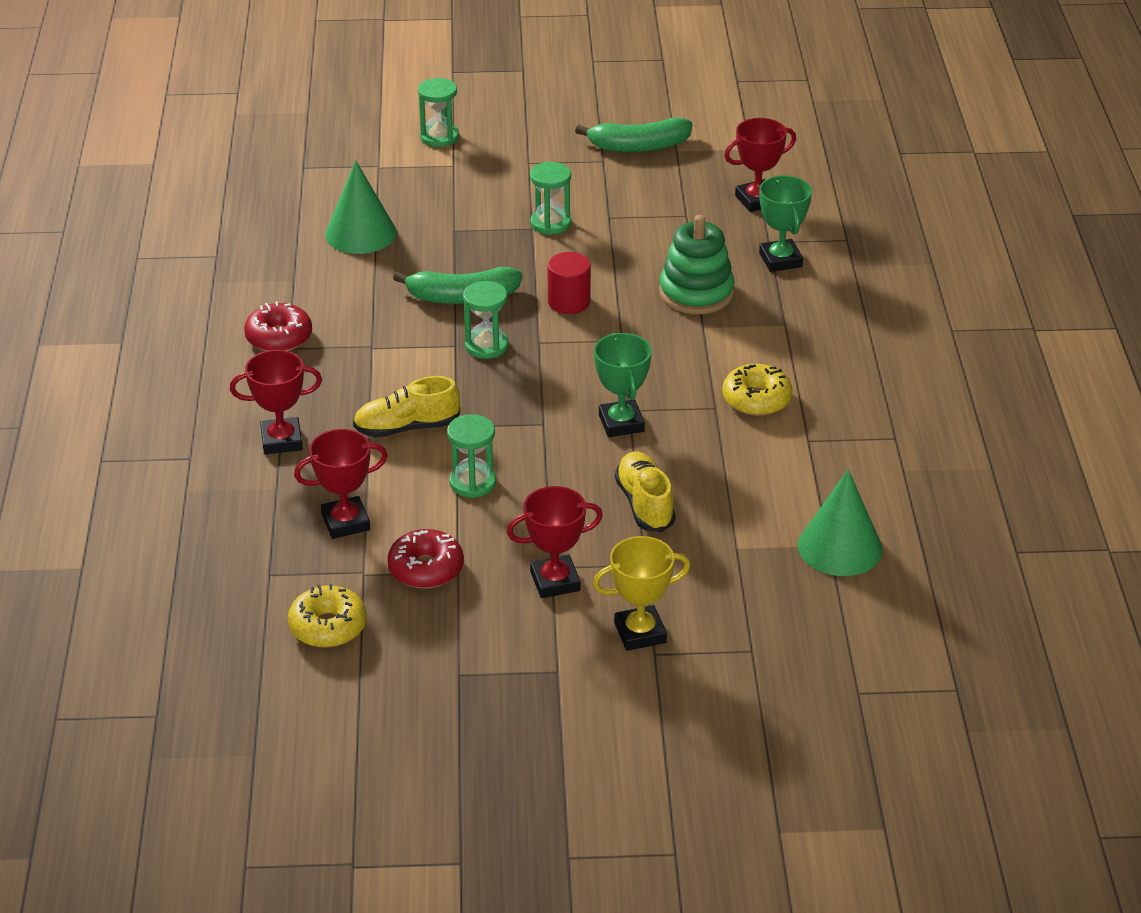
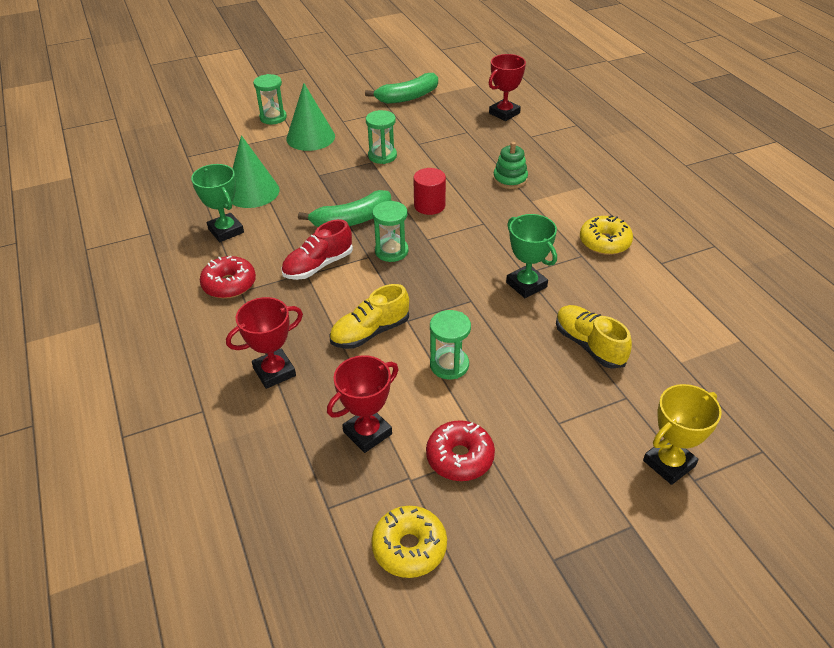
camera: 20 degrees left, 5 degrees up
(391, 341) = (318, 265): none -> red shoe
(555, 581) = (570, 436): red trophy -> none
(696, 293) = (510, 179): green stacking toy -> green stacking toy, size x0.64
(780, 260) = (547, 146): green trophy -> green trophy (226, 231)
(840, 547) = (749, 339): green cone -> green cone (310, 137)

